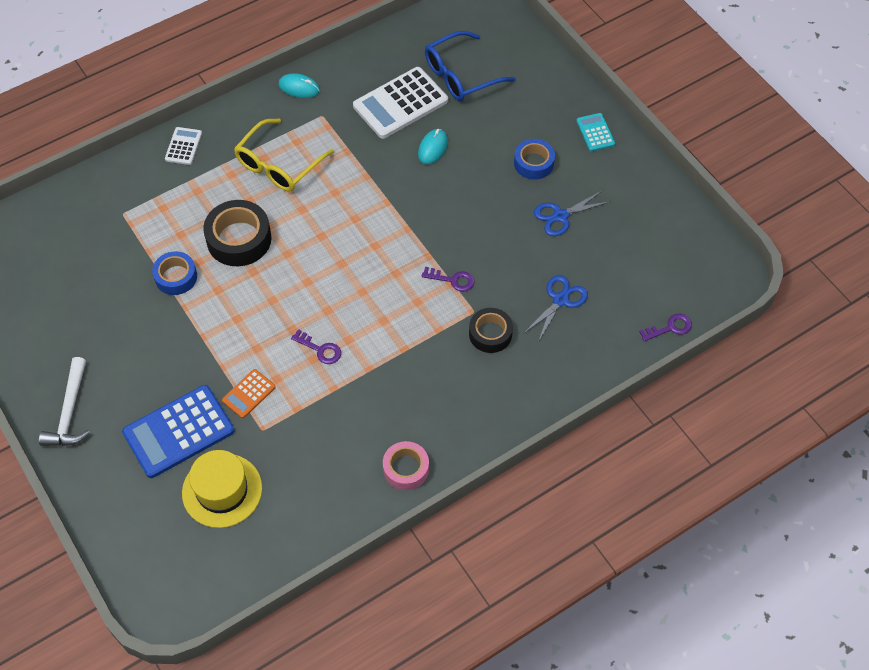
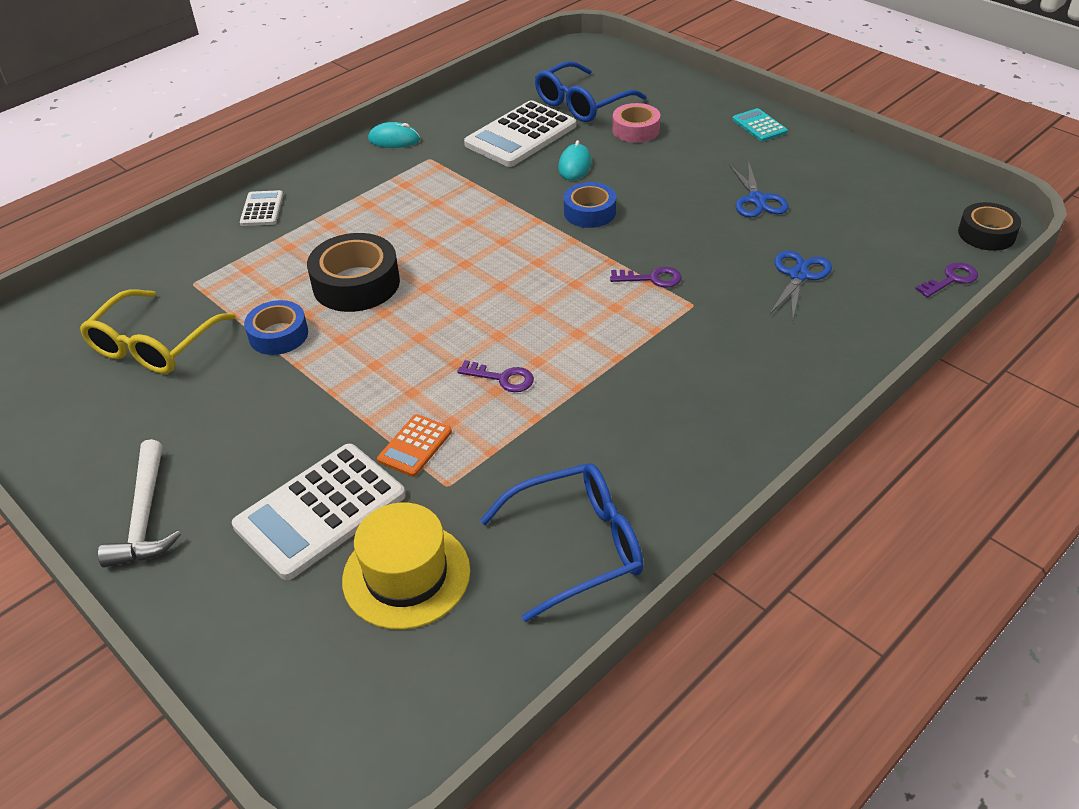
camera: 10 degrees left, 15 degrees down
(179, 432) = (320, 511): blue calculator -> white calculator
(279, 165) = (389, 207): yellow glasses -> yellow glasses (154, 345)
(331, 493) = (577, 546): none -> blue glasses
(406, 469) = (677, 494): pink tape -> pink tape (635, 130)
(490, 334) = (726, 323): black tape -> black tape (986, 234)
(533, 163) = (701, 160): blue tape -> blue tape (589, 212)
(560, 216) = (757, 200): blue scissors -> blue scissors turned 60 degrees counterclockwise

